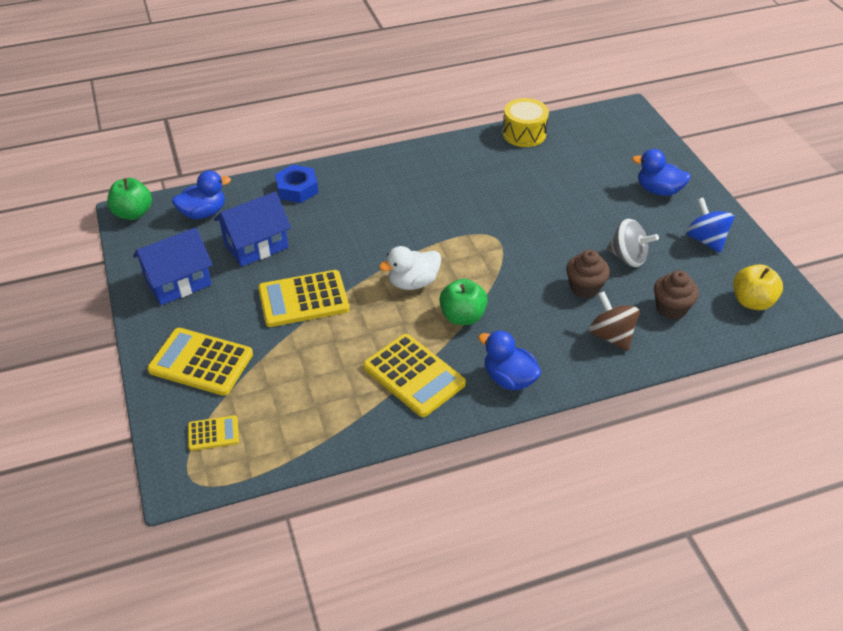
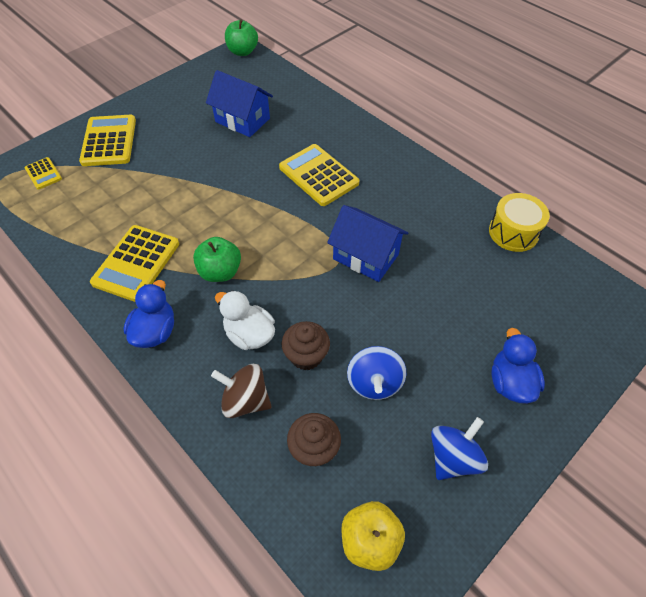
camera: 65 degrees right, 10 degrees up
(178, 282) = (183, 99): blue house -> blue house (366, 256)
(203, 213) = (263, 81): blue duck -> none
(297, 189) = (322, 116): blue nut -> none
(303, 299) = (195, 167): yellow calculator -> yellow calculator (318, 175)
(413, 282) = (247, 224): white duck -> white duck (249, 334)
(611, 336) = (245, 400): brown spinning top -> brown spinning top turned 105 degrees counterclockwise
(628, 257) = (374, 382): grey spinning top -> blue spinning top

